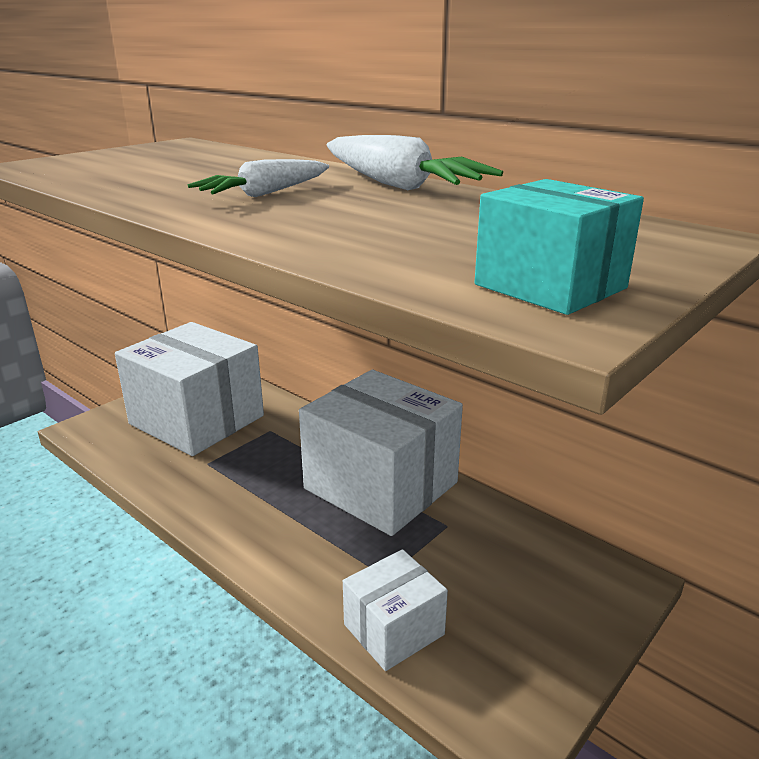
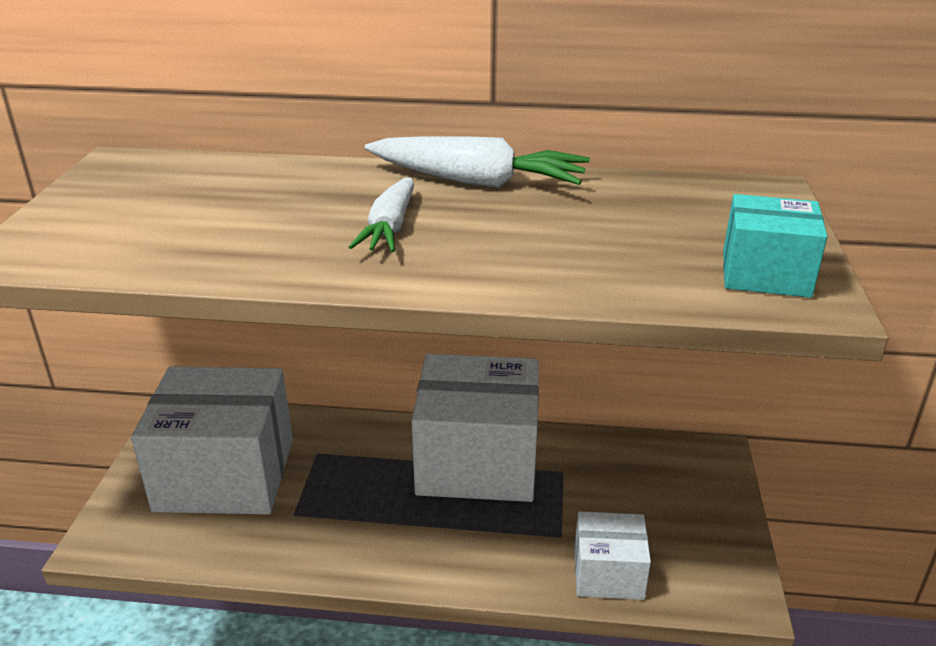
camera: 35 degrees left, 5 degrees up
(394, 629) = (608, 573): white box -> white box turned 75 degrees clockwise

